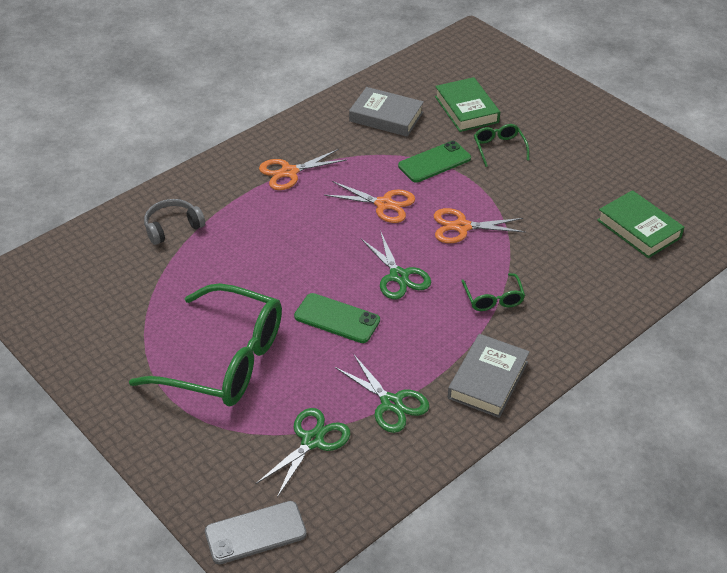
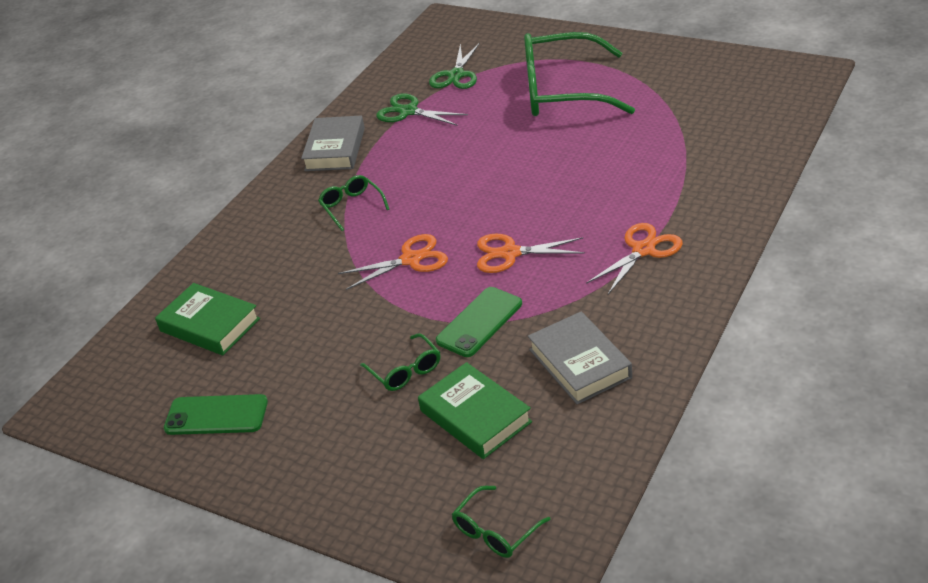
camera: 165 degrees right, 5 degrees down
(172, 227) = (711, 158): grey headphones -> none
(255, 533) = (463, 29): grey phone -> none
(337, 318) = (489, 146): green phone -> green phone (216, 415)
(386, 117) = (580, 363): grey book -> grey book turned 60 degrees clockwise
(399, 276) = (453, 194): green scissors -> none
(483, 57) = (495, 531): none -> green glasses

